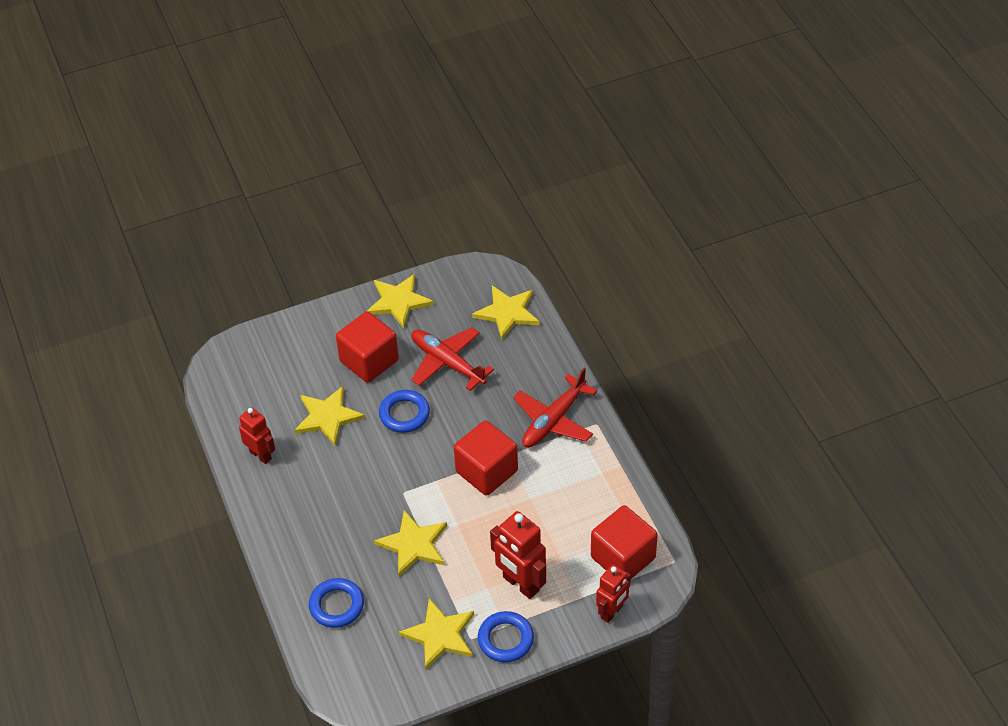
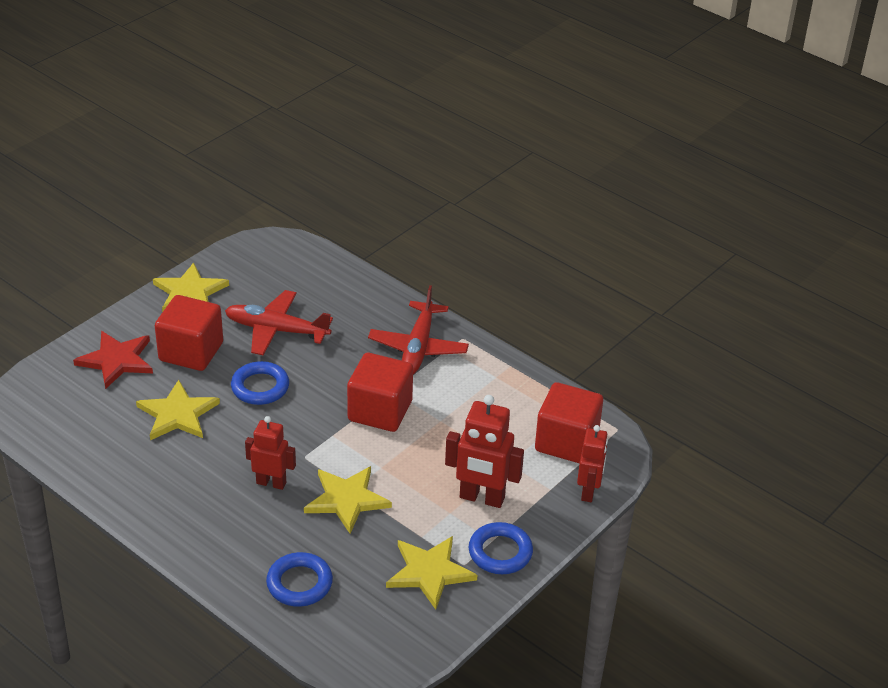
camera: 30 degrees left, 10 degrees down
(261, 455) = (123, 471): red robot -> red robot (271, 483)
(308, 349) = (117, 360): none -> red star
(507, 313) = (310, 271): yellow star -> none

